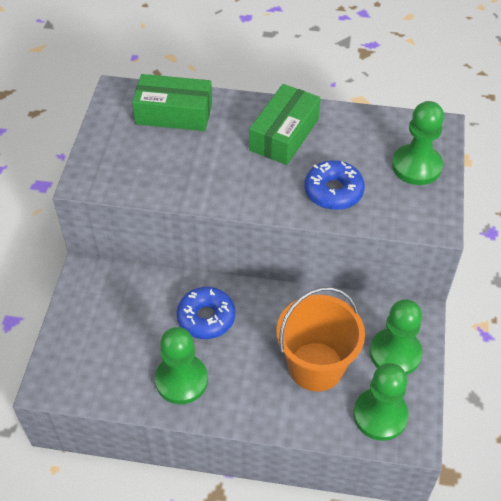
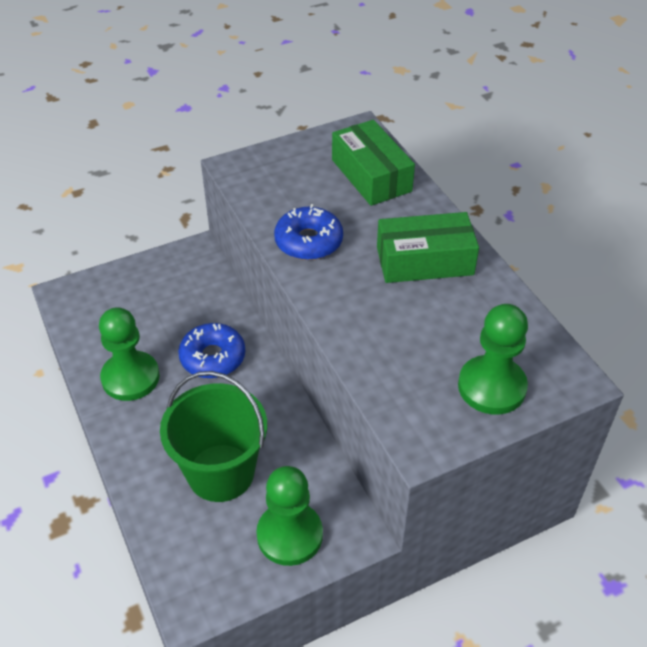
camera: 55 degrees right, 5 degrees down
(316, 366) = (221, 472): orange bucket -> green bucket
(333, 191) = (385, 335): blue donut -> blue donut (308, 241)
(380, 415) = (200, 560): green pawn -> none

